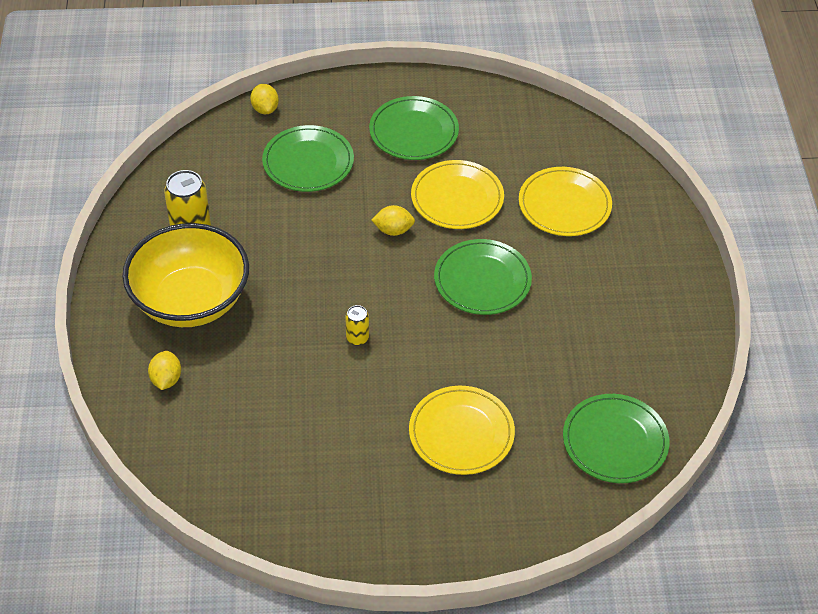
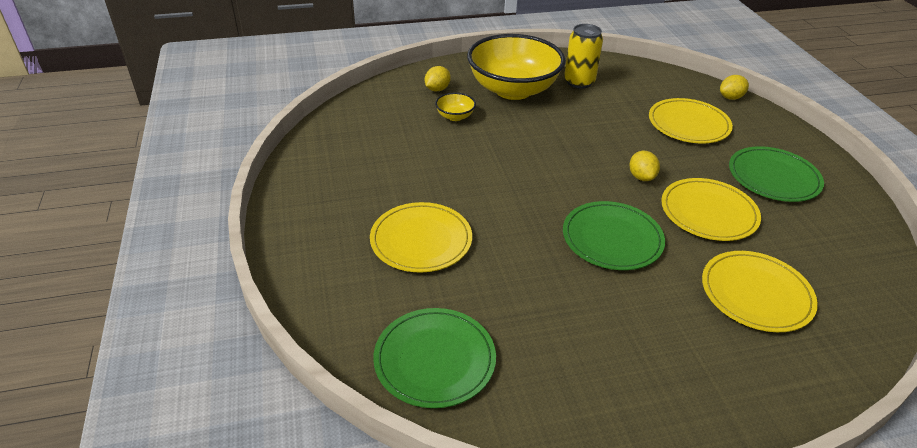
camera: 80 degrees right, 10 degrees down
(166, 379) = (437, 89): yellow lemon -> yellow lemon turned 45 degrees counterclockwise
(237, 370) = (455, 116): none -> yellow bowl
(308, 162) = (688, 124): green plate -> yellow plate
(357, 338) = (508, 169): yellow can -> none

